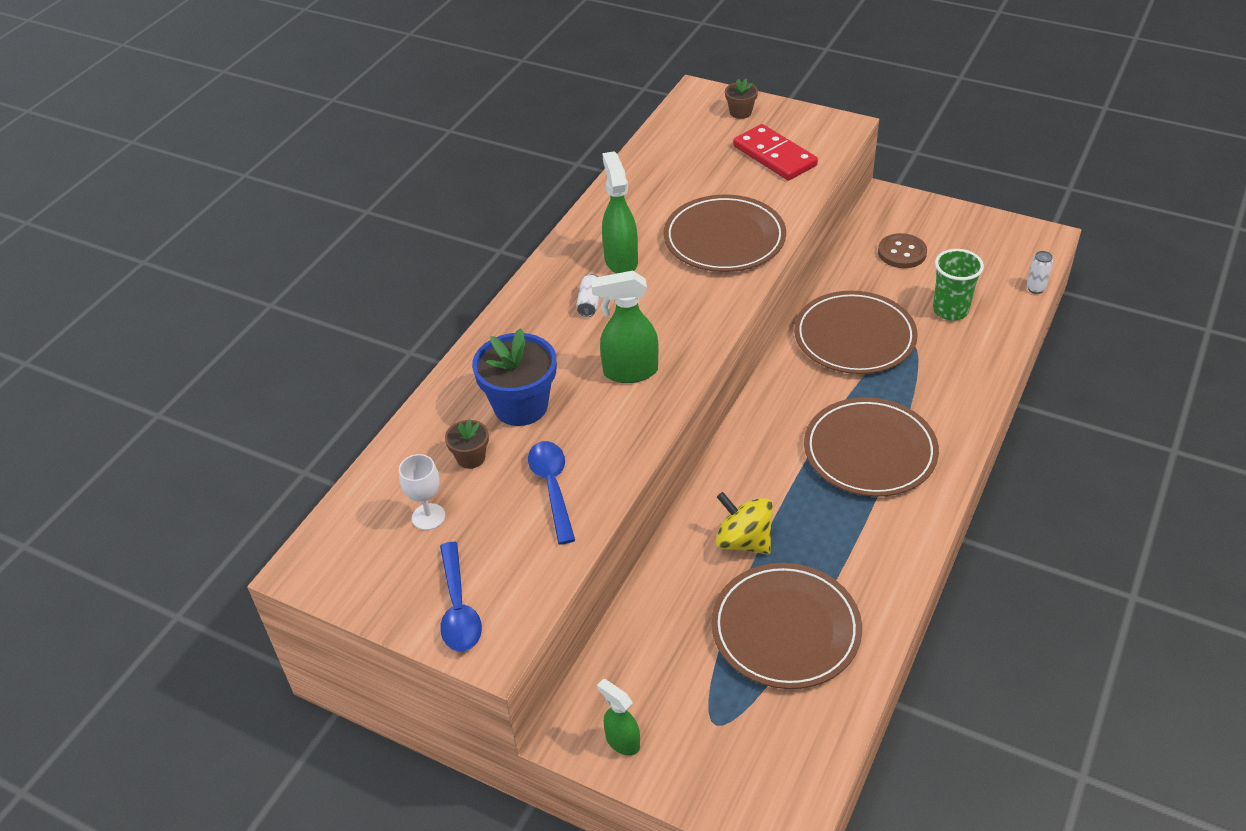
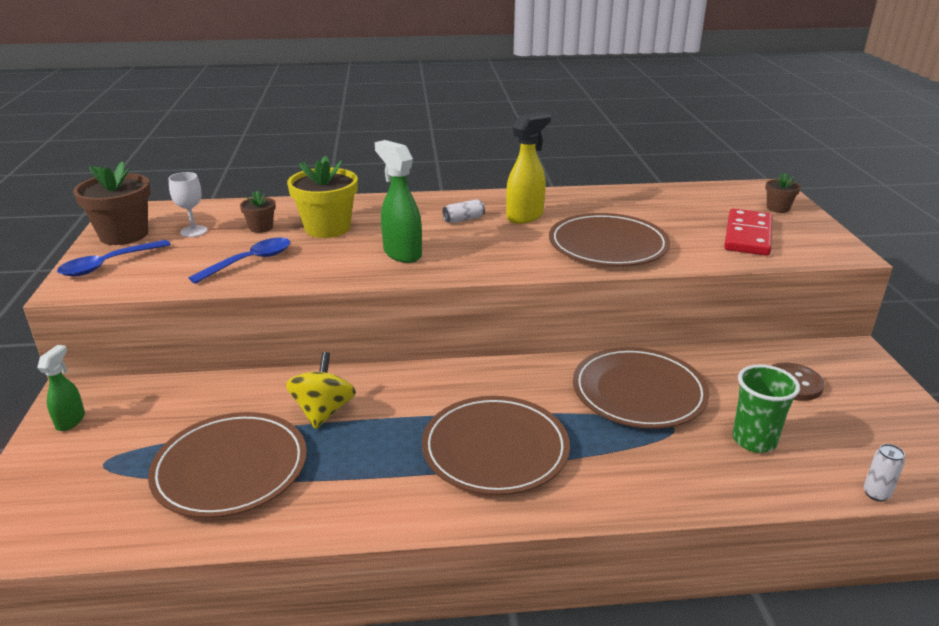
camera: 55 degrees right, 15 degrees down
(381, 582) = (124, 235): none -> brown flower pot
(521, 406) = (327, 228): blue flower pot -> yellow flower pot
(621, 260) = (525, 216): green spray bottle -> yellow spray bottle

